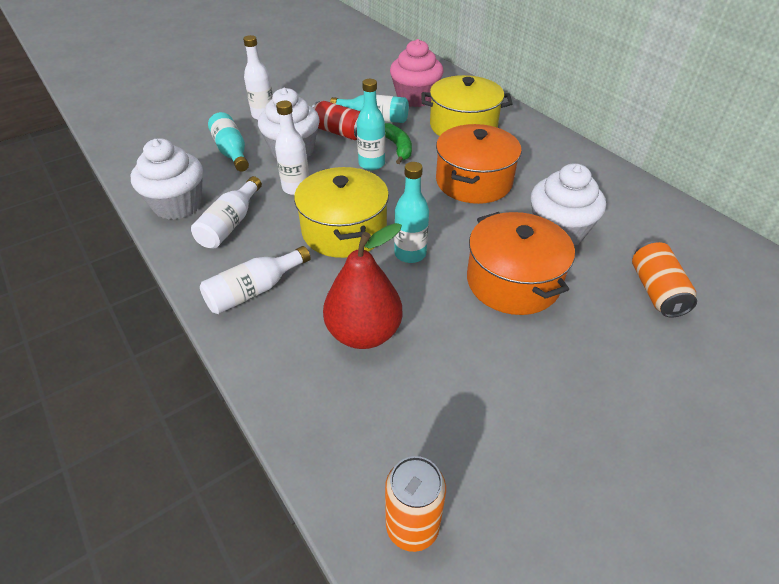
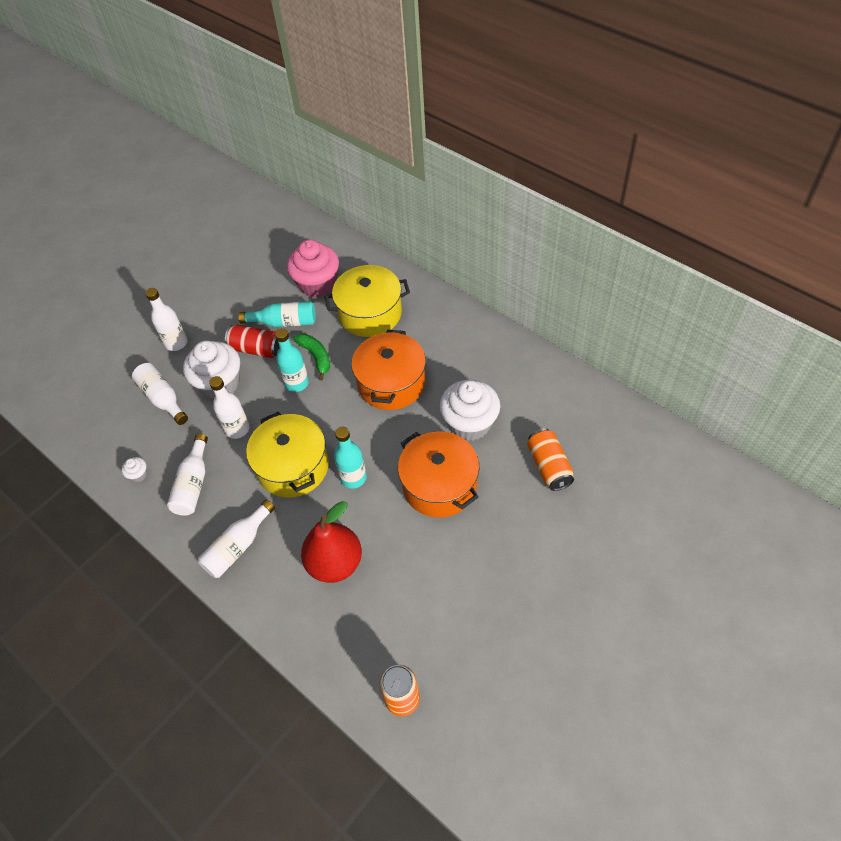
camera: 10 degrees left, 10 degrees up
(178, 205) = (138, 474): white cupcake -> white cupcake, size x0.41
(231, 151) = (163, 398): turquoise bottle -> white bottle

